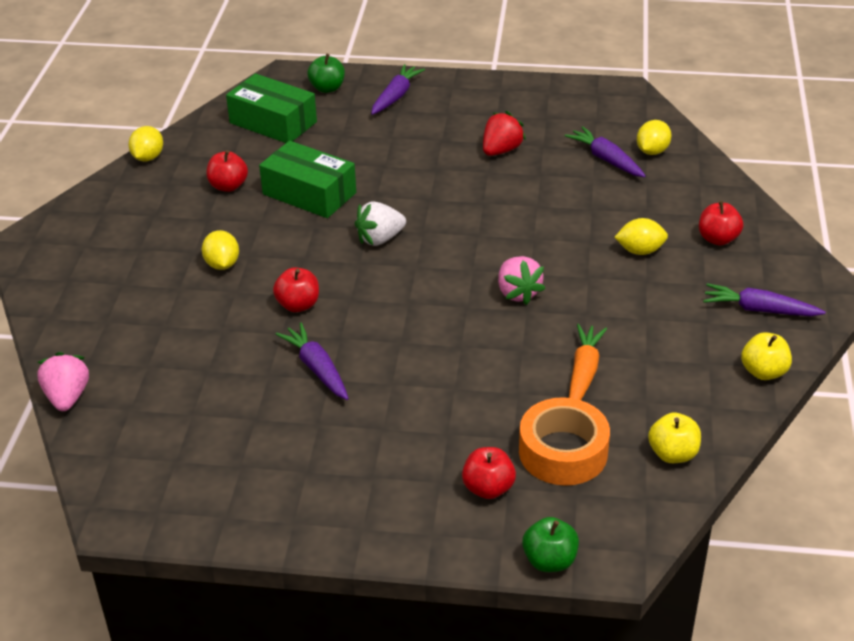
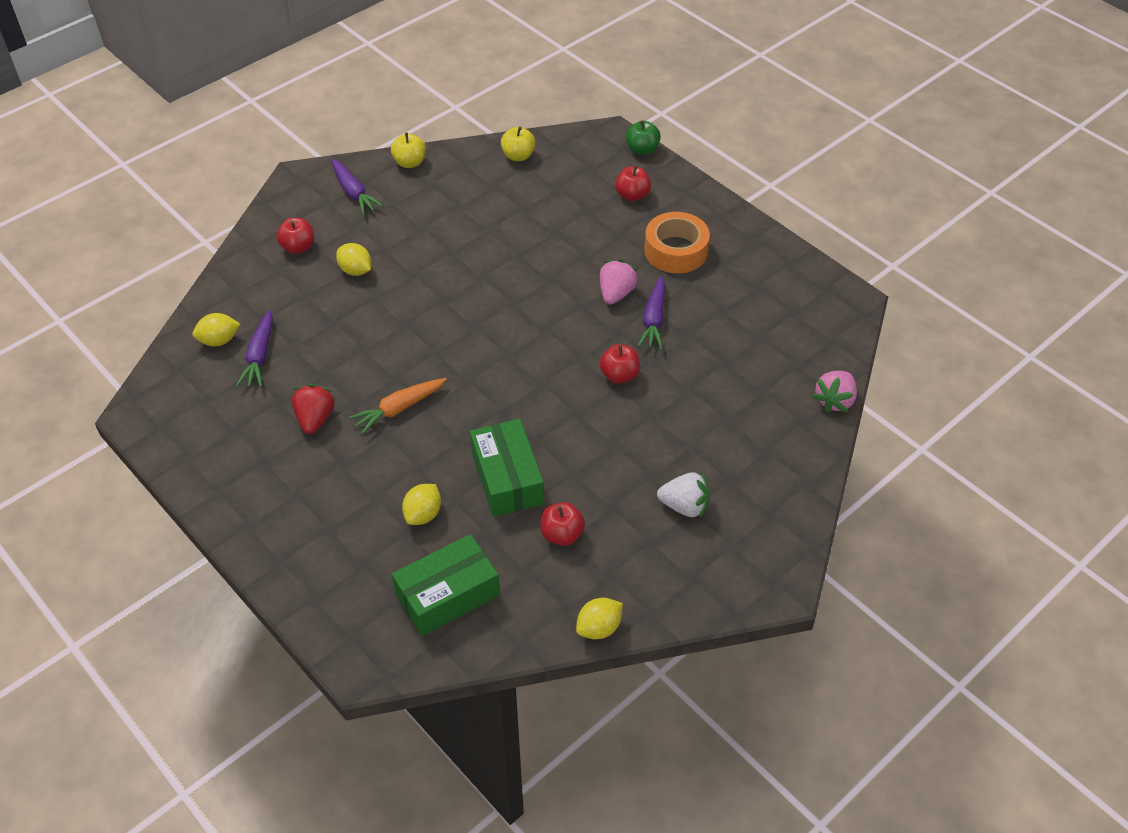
camera: 140 degrees left, 10 degrees up
(222, 264) = (640, 449): yellow lemon -> yellow lemon (423, 514)
(273, 122) = (447, 595): green box -> green box turned 75 degrees clockwise
(327, 88) = (350, 610): green apple -> none
(380, 239) = (505, 395): white strawberry -> white strawberry (684, 506)
(396, 96) = (308, 549): purple carrot -> none
(501, 150) = (315, 419): red strawberry -> red strawberry turned 105 degrees clockwise
(518, 293) = (470, 291): pink strawberry -> pink strawberry (616, 293)
(563, 452) = (571, 189): orange tape -> orange tape (676, 251)
(583, 372) = (502, 220): orange carrot -> orange carrot (399, 409)

